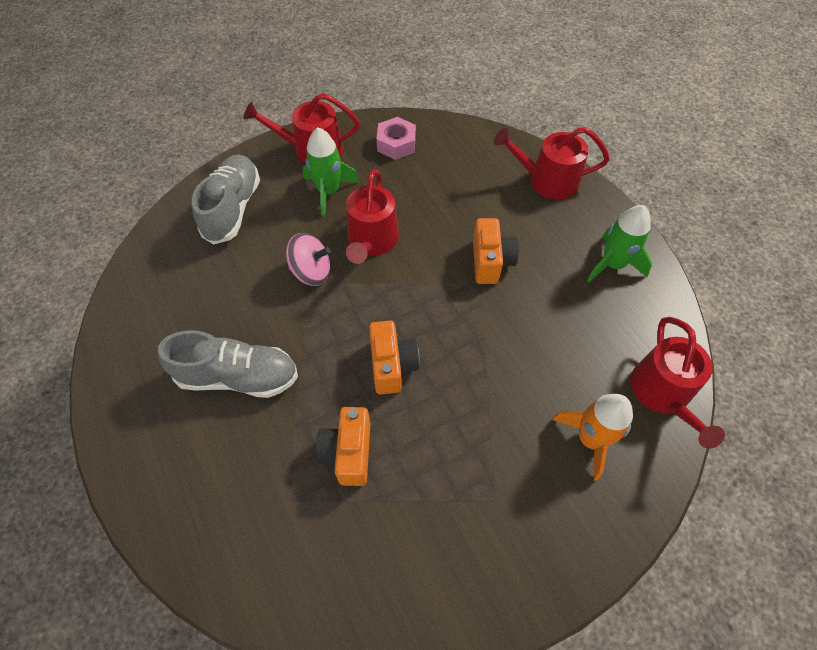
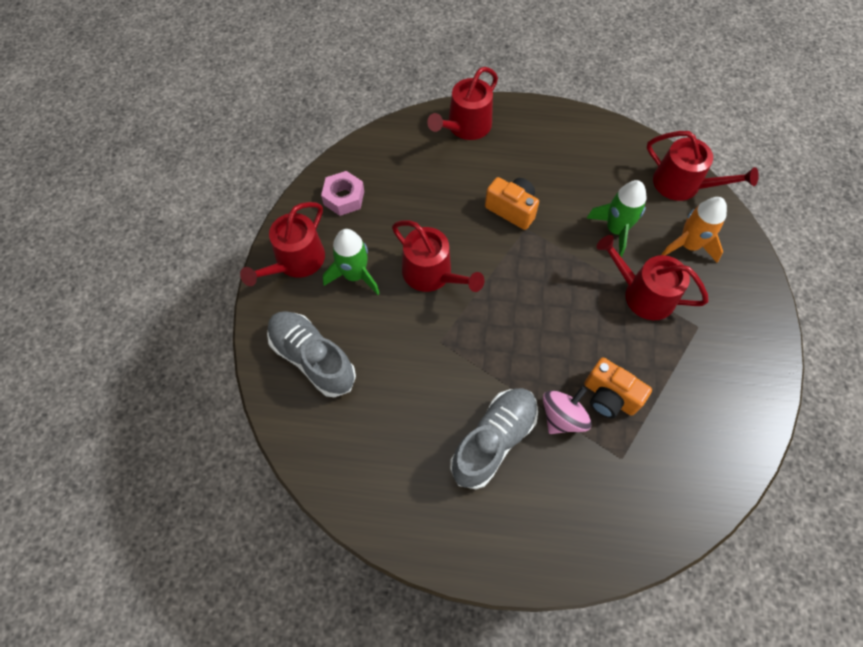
camera: 55 degrees left, 5 degrees up
(311, 272) = (430, 334): pink spinning top -> pink spinning top (562, 417)
(392, 365) = (556, 327): orange camera -> none
(491, 424) = (643, 294): none -> red watering can
(612, 264) = (568, 141): green rocket -> green rocket (615, 230)

